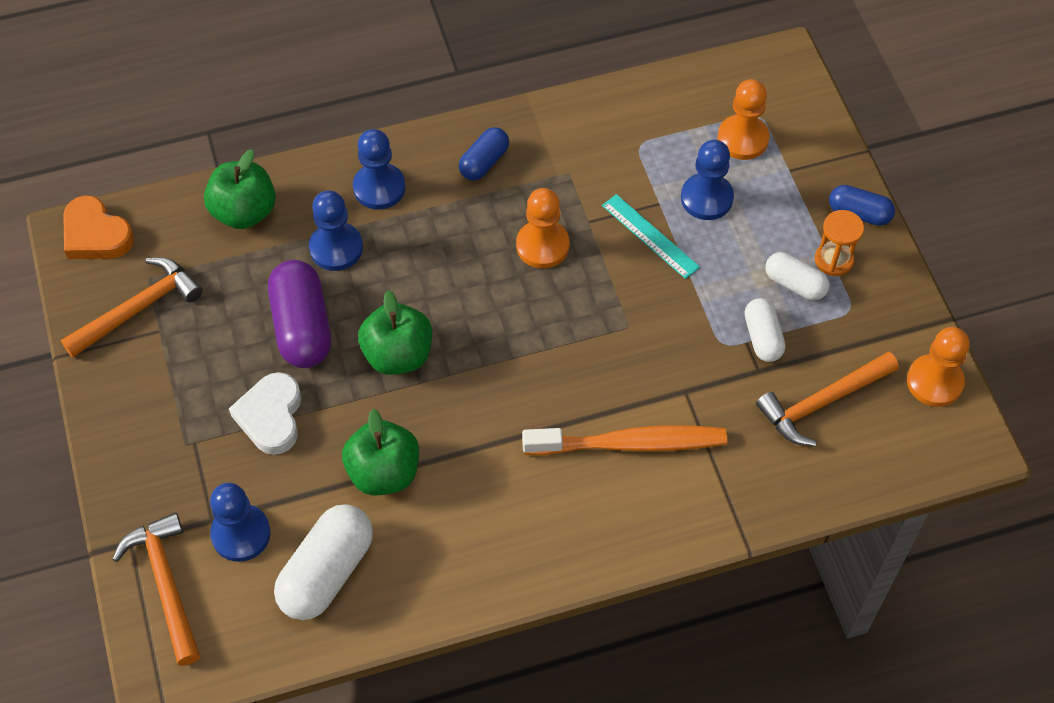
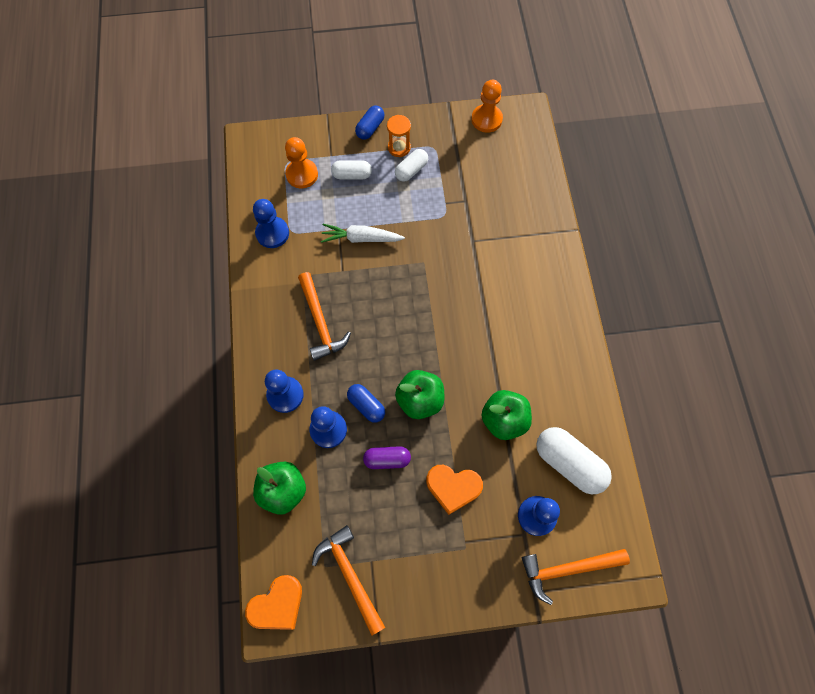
camera: 80 degrees left, 10 degrees up
(271, 416) = (453, 487): white heart -> orange heart
(302, 327) = (387, 459): purple capsule -> purple capsule, size x0.59
(484, 162) = (281, 325): blue capsule -> blue capsule (366, 405)
(542, 246) = (355, 300): orange pawn -> none
(630, 444) = (503, 276): orange toothbrush -> none
(650, 236) = (361, 238): turquoise ruler -> white carrot
(706, 198) = (341, 202): blue pawn -> blue pawn (272, 233)
(762, 337) = (444, 194): white capsule -> white capsule (352, 175)
(821, 402) = (491, 175): orange hammer -> orange hammer (320, 322)

